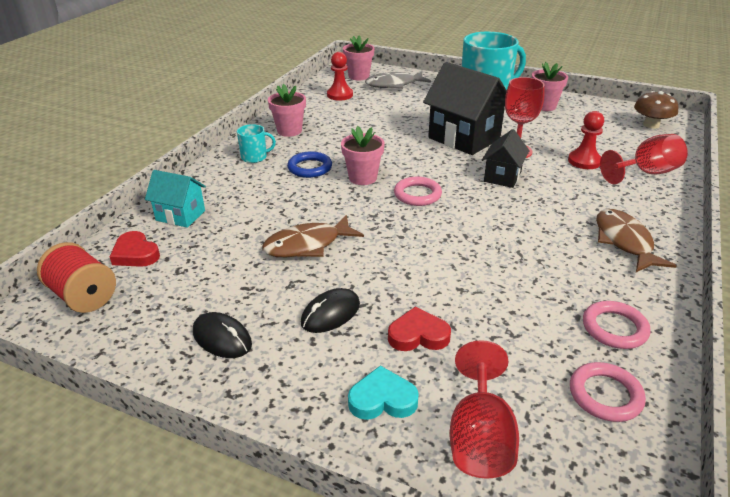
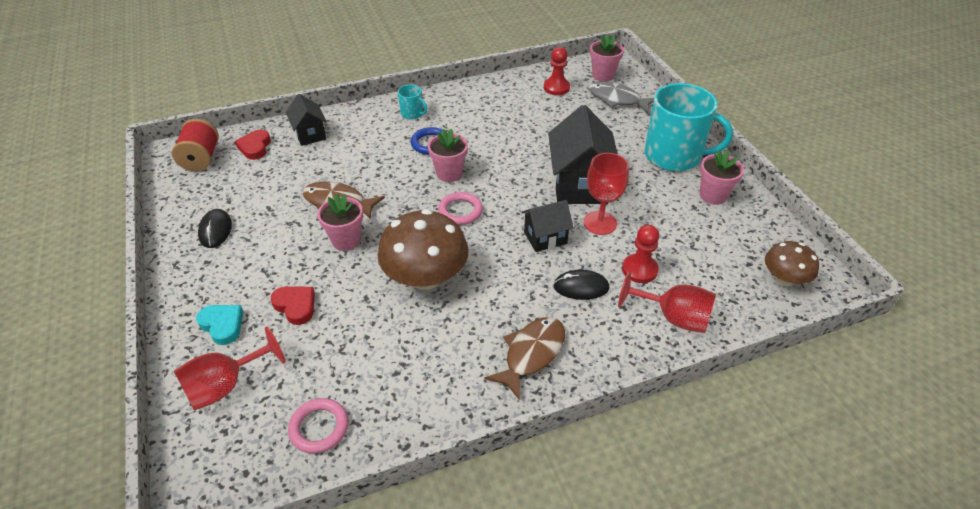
camera: 45 degrees right, 10 degrees up
(180, 215) = (310, 134): turquoise house -> black house
(289, 131) = (468, 103): pink flower pot -> pink flower pot (346, 240)
(330, 313) = (279, 256): black mouse -> black mouse (581, 287)
(475, 247) = (425, 277): none -> brown mushroom
(614, 328) = (401, 400): pink ring -> none

